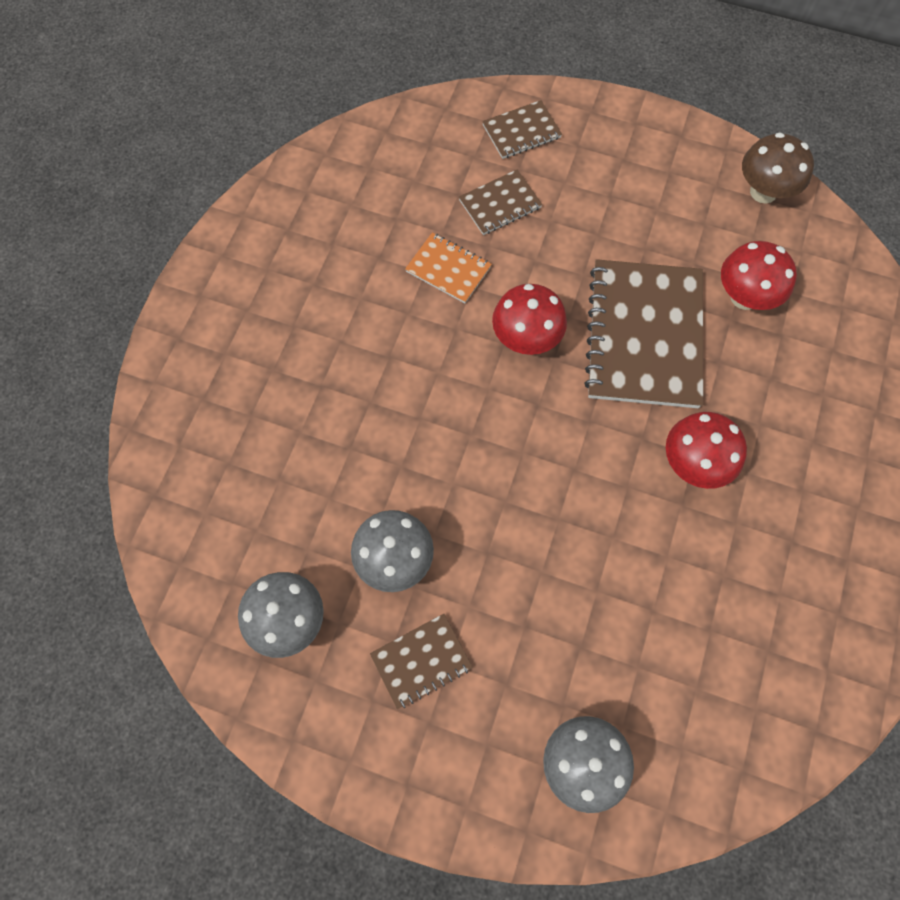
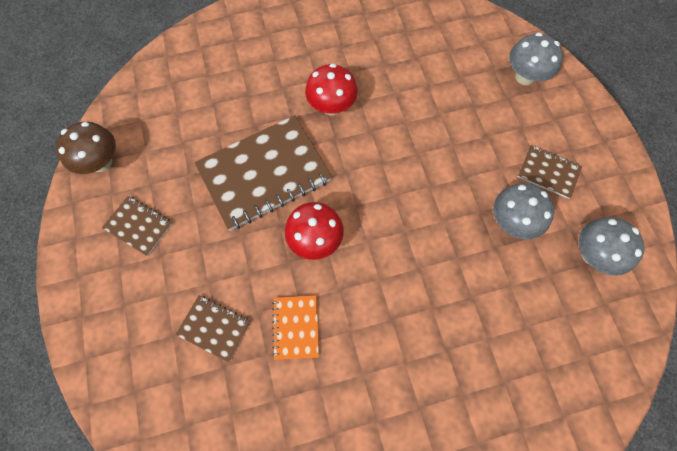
camera: 125 degrees left, 0 degrees up
(521, 131) = (132, 358): brown notebook -> brown notebook (138, 226)
(744, 297) = (197, 134): red mushroom -> none

